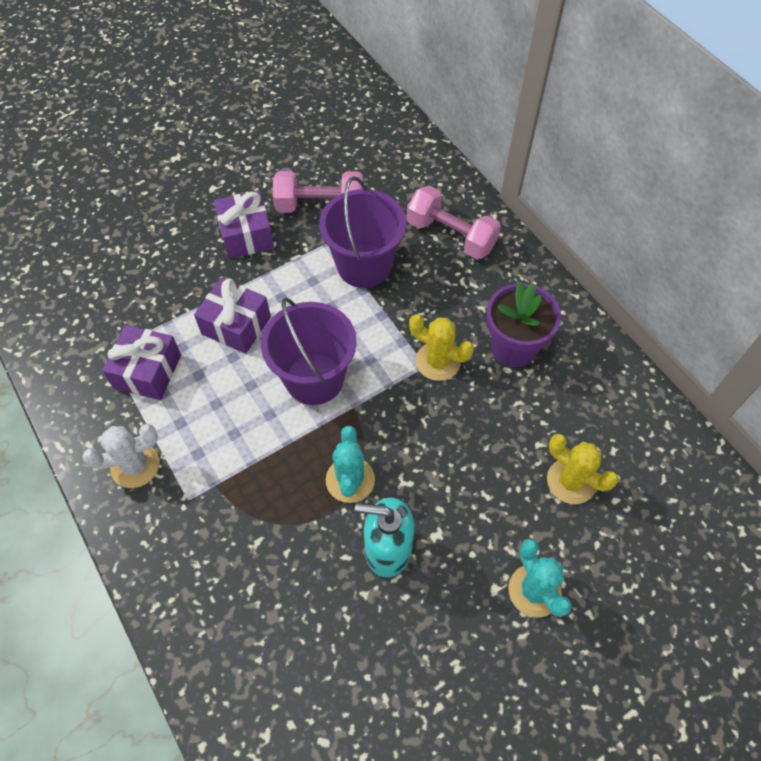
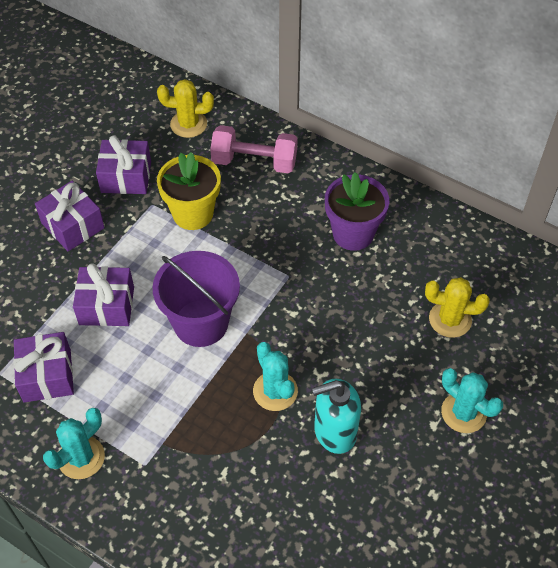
camera: 25 degrees left, 5 degrees down
(135, 465) = (81, 457): white cactus -> turquoise cactus
(320, 206) = (126, 177): pink dumbbell -> purple gift
(364, 266) = (193, 214): purple bucket -> yellow flower pot
(438, 361) = (297, 268): yellow cactus -> yellow cactus (188, 124)

